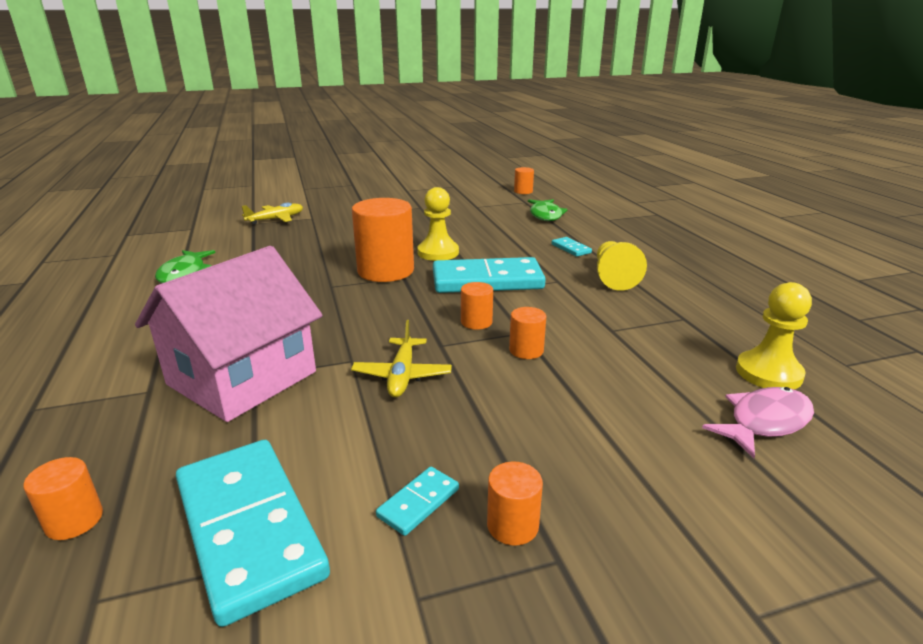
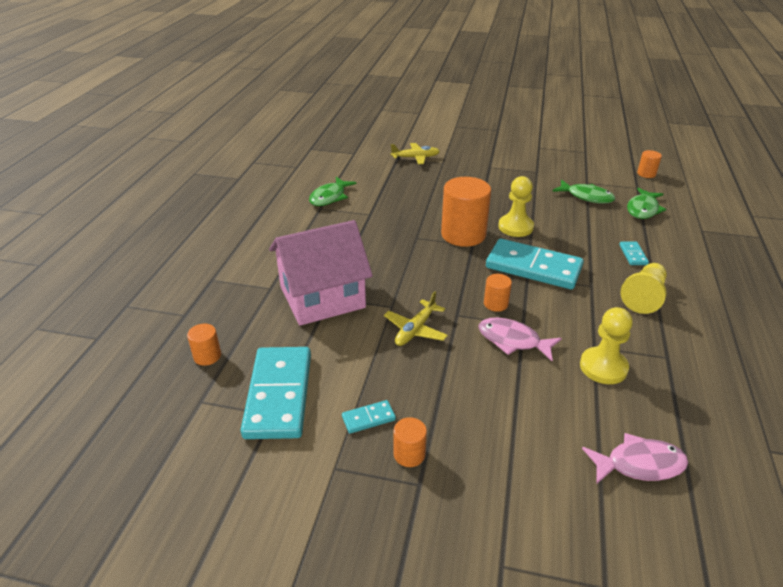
camera: 30 degrees right, 10 degrees up
(486, 216) = (586, 197): none -> green fish
(526, 350) = (513, 340): orange cylinder -> pink fish
(768, 373) = (688, 430): yellow pawn -> yellow pawn (603, 367)

